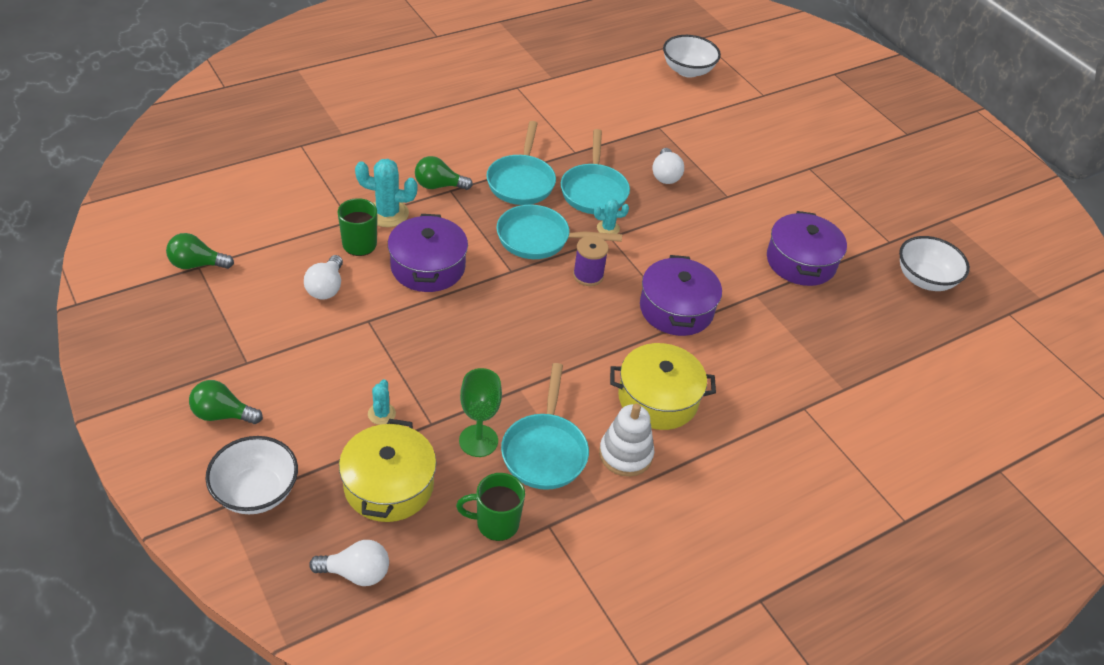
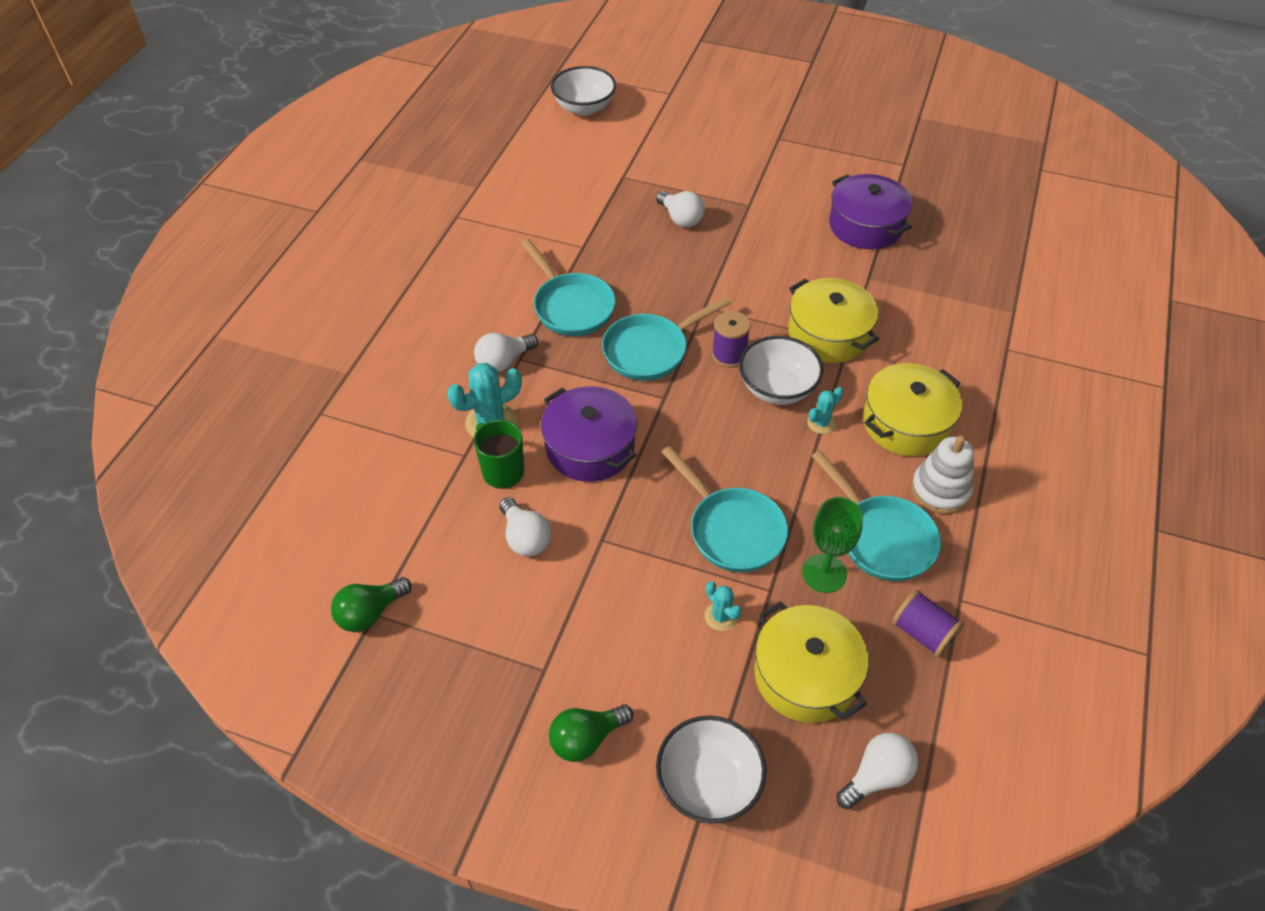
camera: 35 degrees left, 5 degrees up
(438, 186) = (504, 362): green light bulb -> white light bulb
(496, 523) = (923, 633): green mug -> purple spool
(594, 190) = (641, 272): turquoise pan -> turquoise pan (731, 530)
(608, 228) = (693, 300): turquoise cactus -> turquoise cactus (821, 423)
(676, 309) = (828, 334): purple pot -> yellow pot
(924, 279) = (961, 180): white bowl -> white bowl (777, 388)

